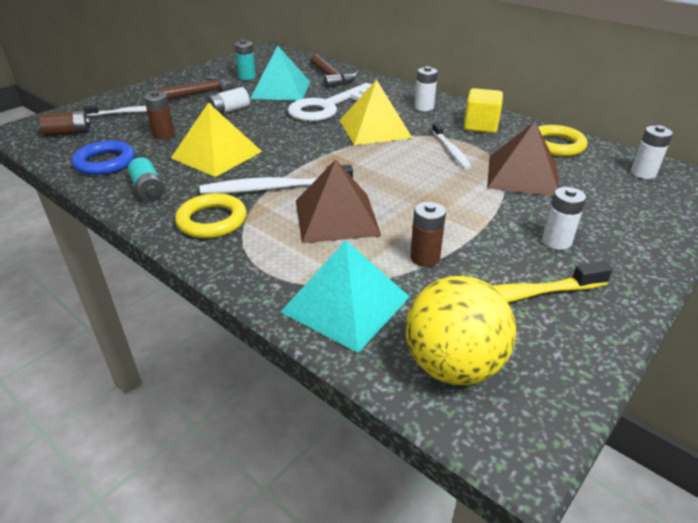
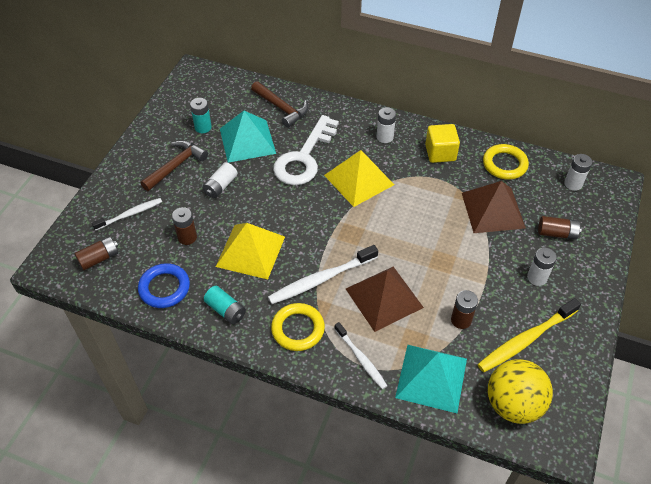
camera: 20 degrees left, 15 degrees up
(450, 150) = (430, 193): white toothbrush -> white toothbrush (361, 358)
(603, 208) = (557, 233): none -> brown battery

